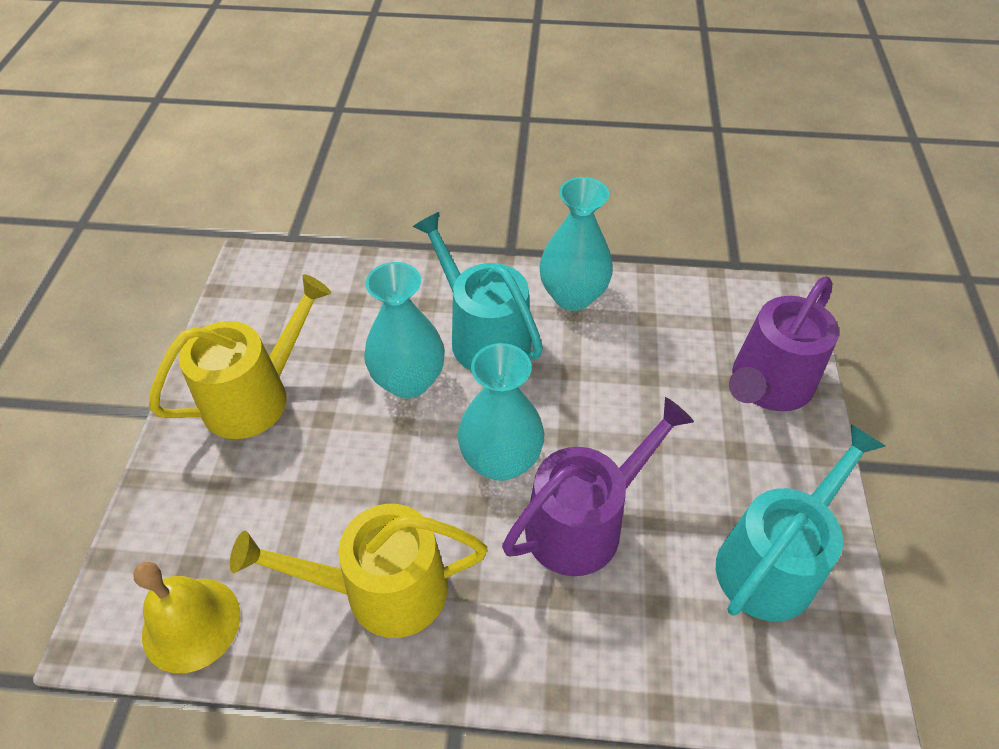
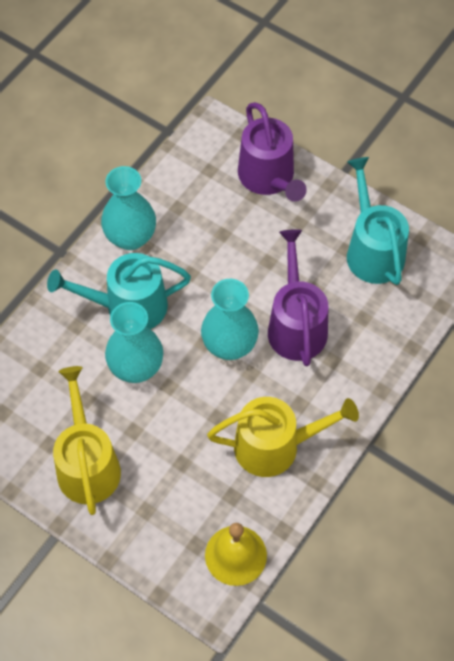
camera: 60 degrees left, 10 degrees up
(383, 590) = (274, 446): yellow watering can -> yellow watering can turned 120 degrees counterclockwise

